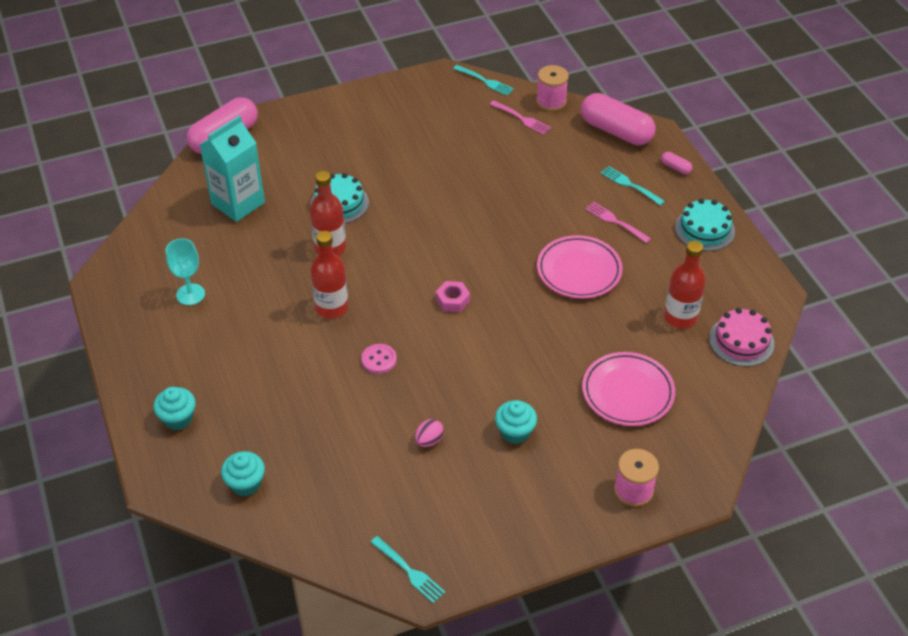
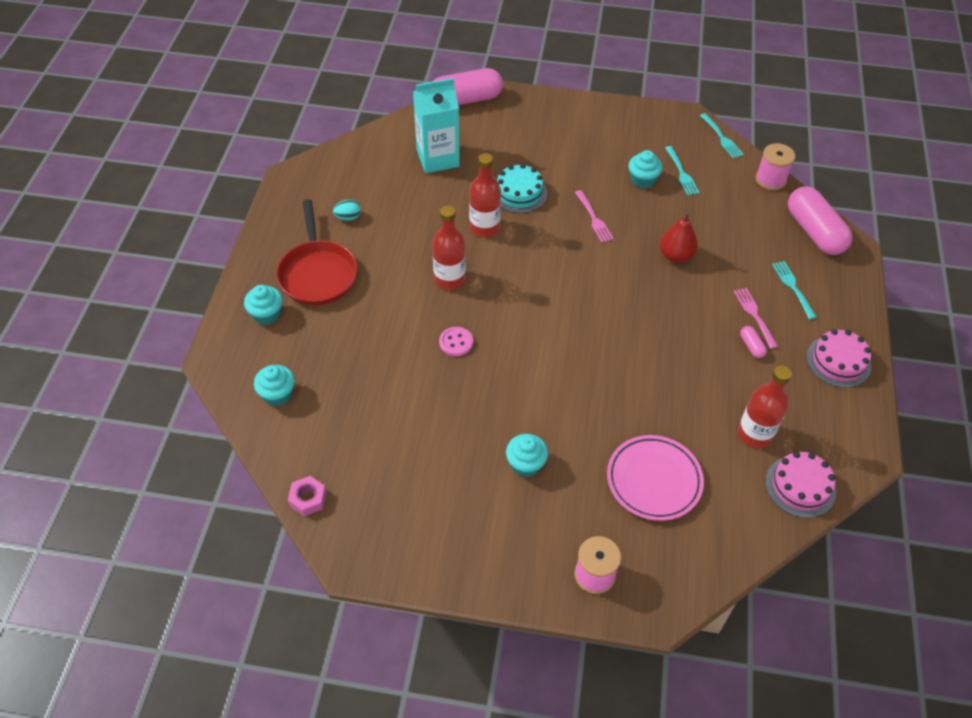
camera: 30 degrees right, 5 degrees up
(190, 294) = (348, 217): turquoise goblet -> turquoise egg
(200, 358) = (318, 273): none -> red pan
(408, 571) = (349, 539): turquoise fork -> turquoise fork (681, 172)
(429, 440) = (447, 434): pink egg -> none
(443, 146) = (642, 180): none -> turquoise cupcake
(452, 300) = (555, 320): pink nut -> pink nut (308, 499)
(517, 200) = (675, 256): none -> red pear
(521, 118) = (731, 184): pink fork -> pink fork (593, 218)
(579, 271) = (687, 345): pink plate -> none
(675, 168) = (850, 290): pink capsule -> pink capsule (751, 346)
(704, 229) = (838, 361): turquoise cake -> pink cake

